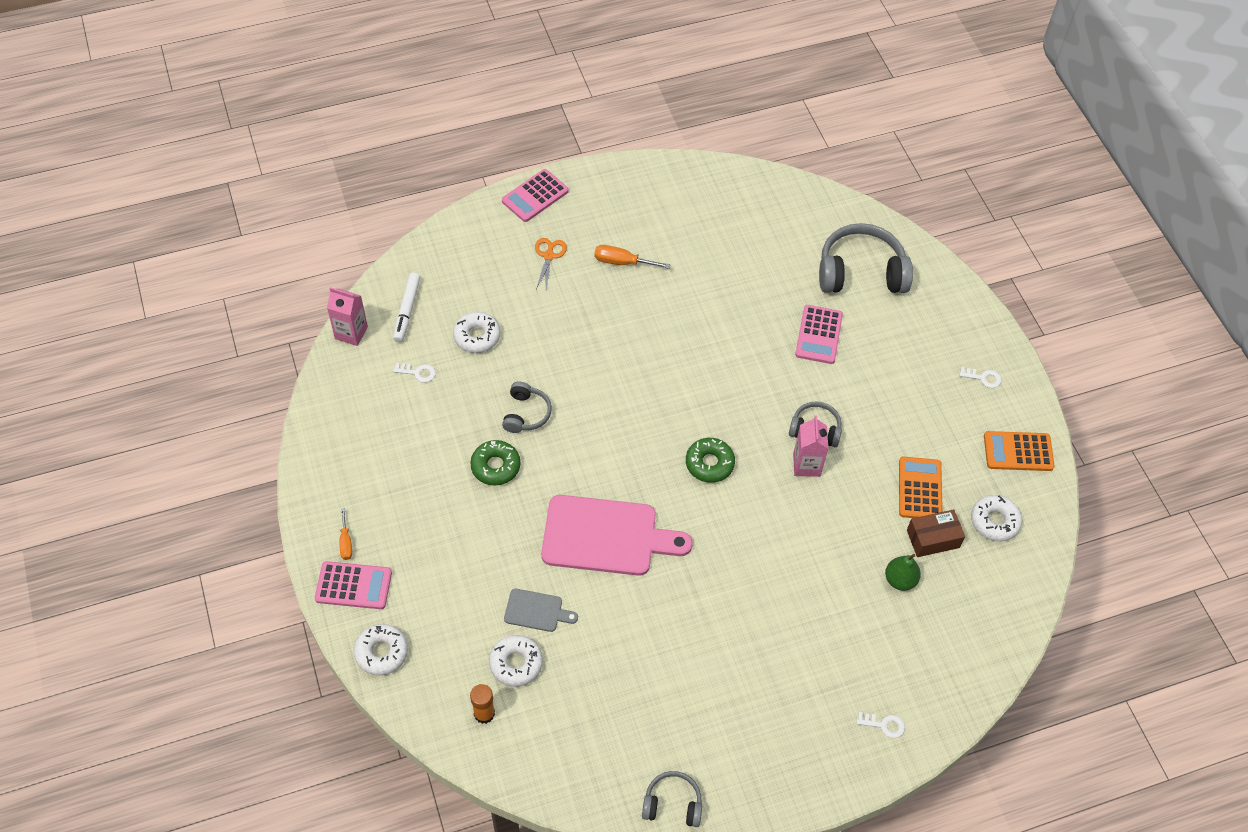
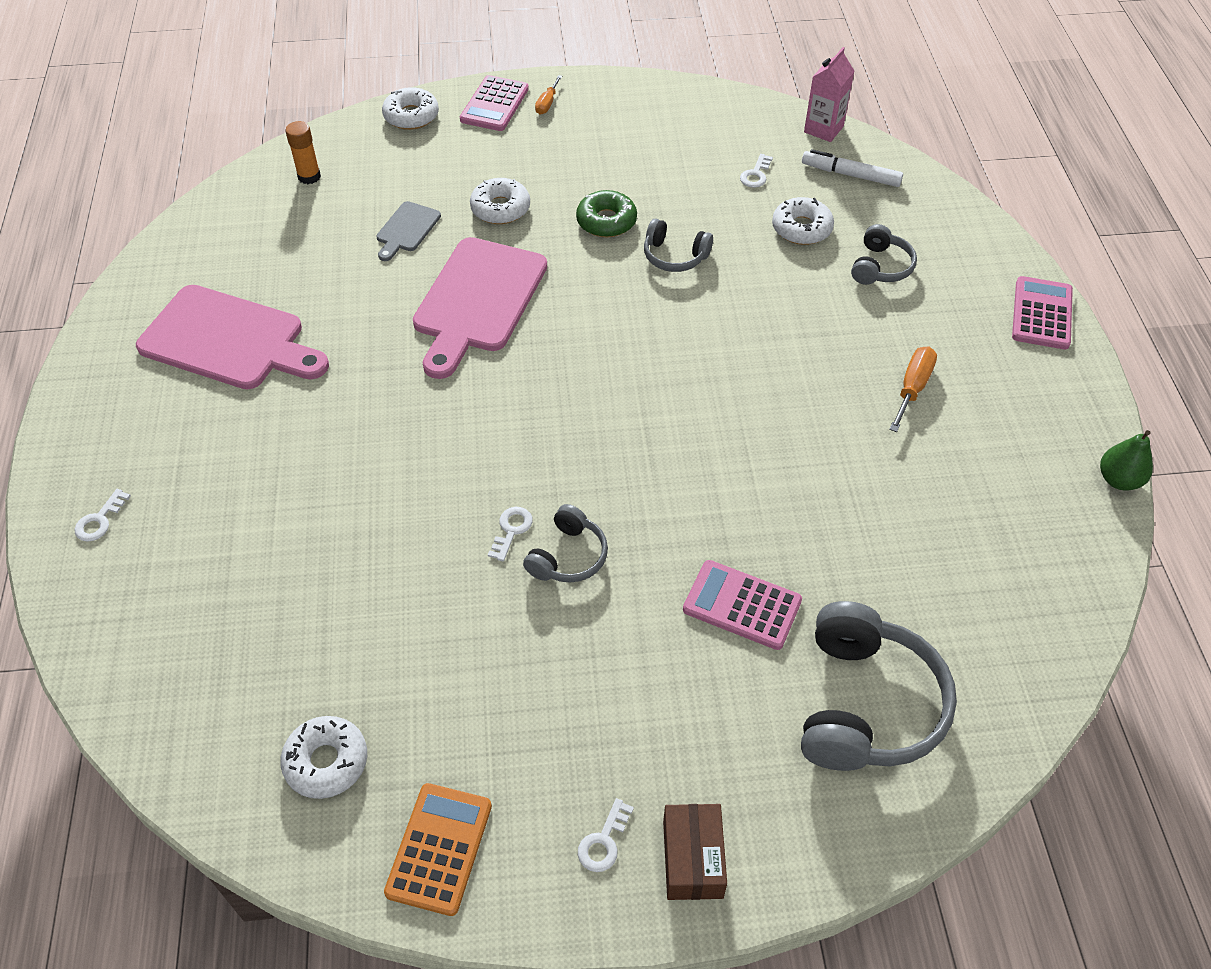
camera: 105 degrees right, 5 degrees down
(346, 542) = (547, 103): orange screwdriver -> orange screwdriver turned 75 degrees counterclockwise
(516, 663) = (352, 206): white donut -> white donut (500, 208)
(535, 196) = (1041, 314): pink calculator -> pink calculator turned 45 degrees clockwise
(549, 256) = (929, 312): orange scissors -> none
(672, 804) = (129, 301): grey headphones -> grey headphones (880, 267)
(694, 705) = (229, 340): none -> pink cutting board
(709, 464) = (548, 420): green donut -> none
(806, 465) = (511, 530): pink carton -> white key
(900, 580) = (287, 597): green pear -> green pear (1118, 480)
(919, 489) = (422, 669): orange calculator -> none
(933, 539) = (333, 661): brown box -> brown box (692, 859)

